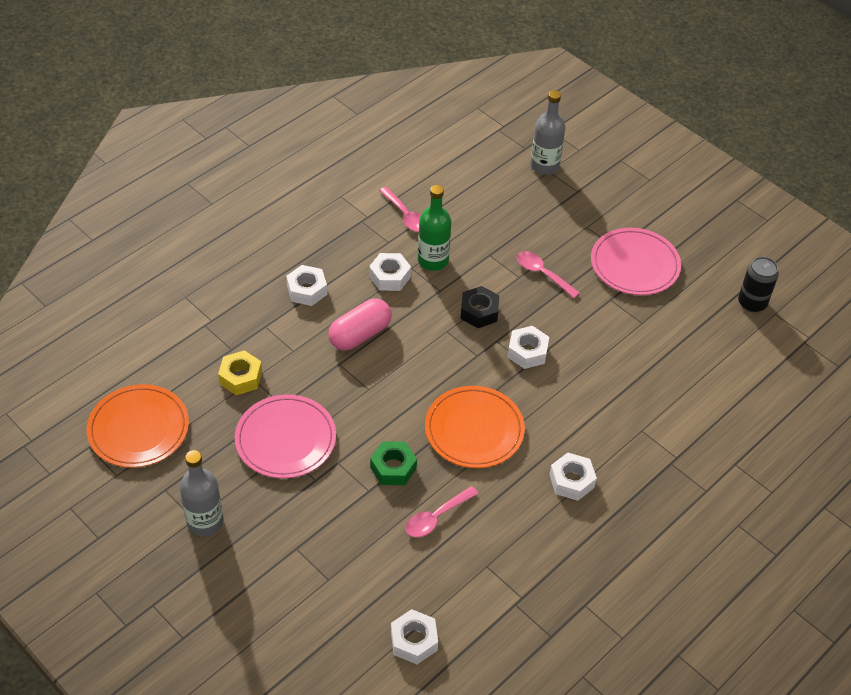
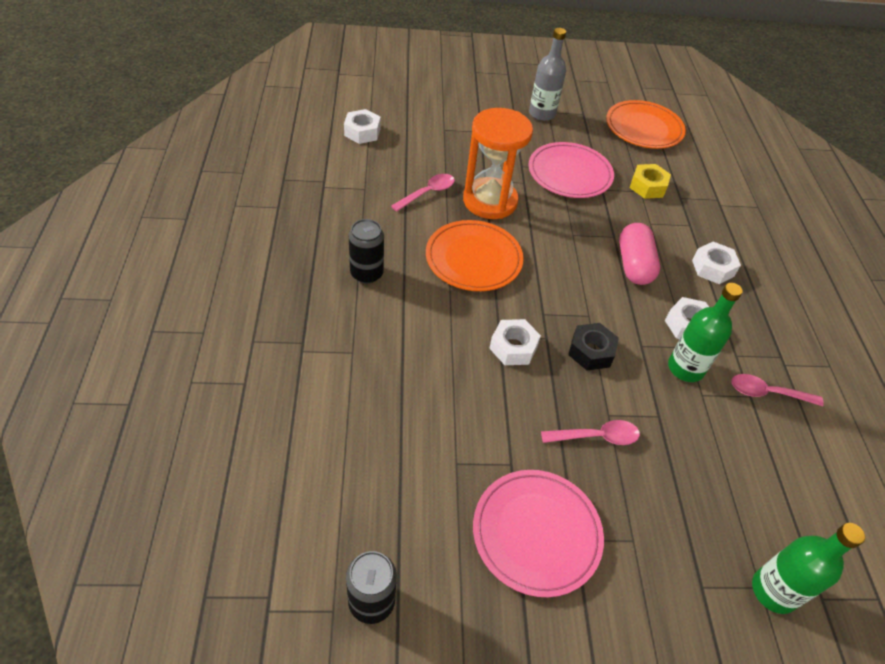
camera: 130 degrees right, 0 degrees up
(393, 468) = (490, 201): green nut -> orange hourglass
(436, 517) = (427, 193): pink spoon -> pink spoon turned 45 degrees clockwise
(544, 166) = (773, 591): grey bottle -> green bottle
(571, 481) = (366, 273): white nut -> black can

